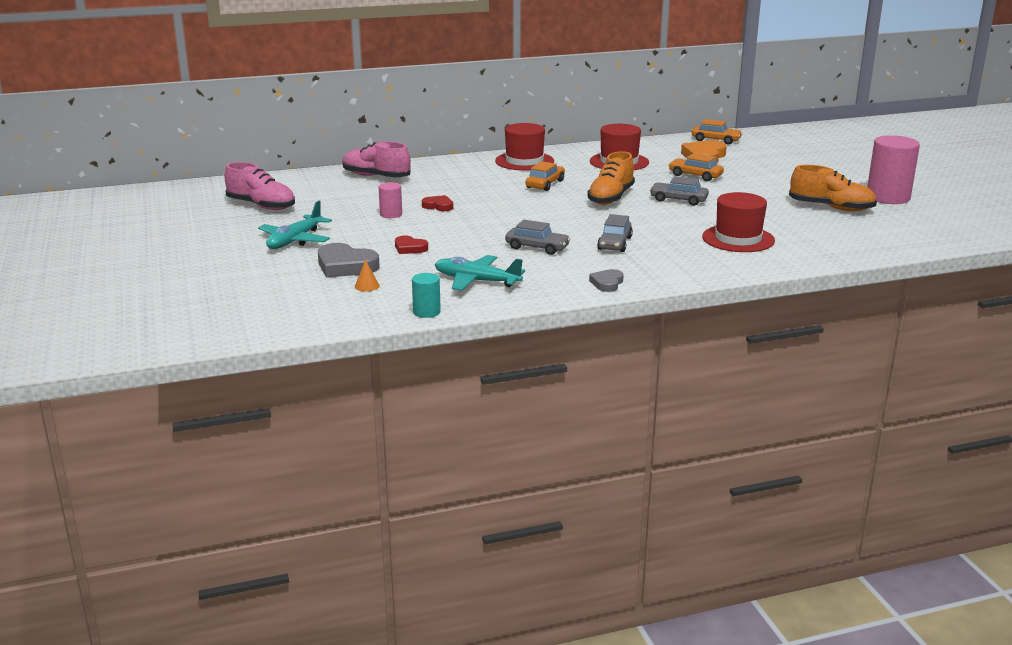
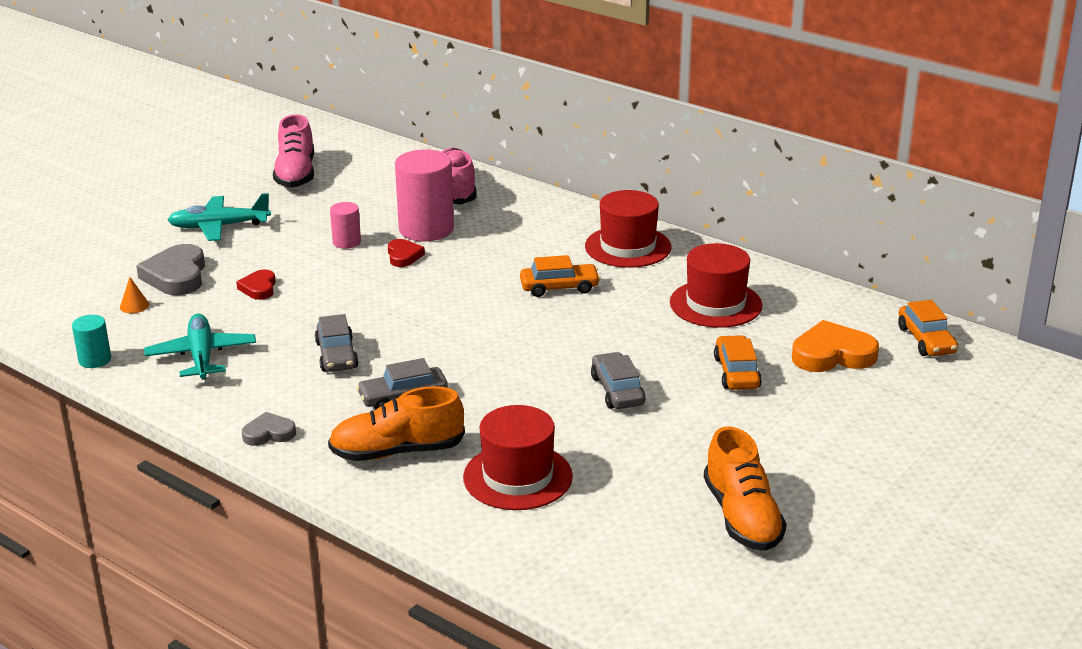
camera: 55 degrees right, 5 degrees up
(611, 197) = (565, 343): orange shoe -> orange shoe (397, 452)
(888, 197) = (862, 556): pink cylinder -> pink cylinder (426, 229)

